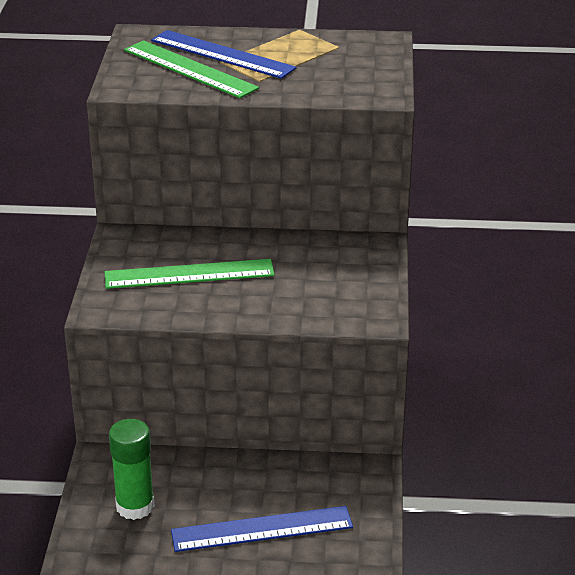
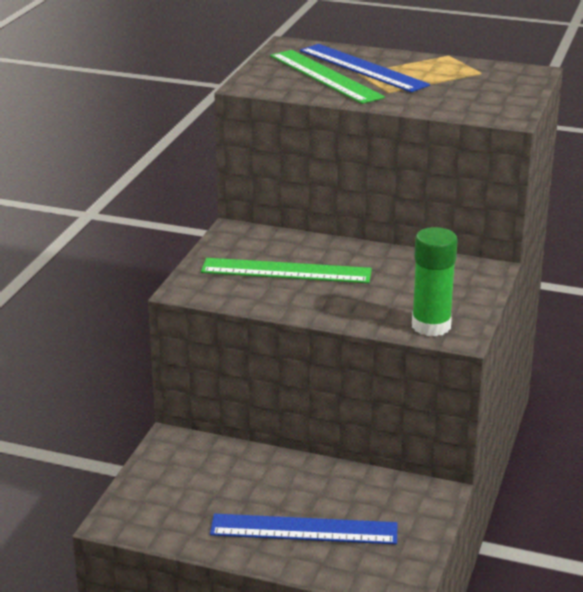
camera: 15 degrees right, 5 degrees down
(135, 506) = (187, 487): green glue stick -> green glue stick (431, 326)

